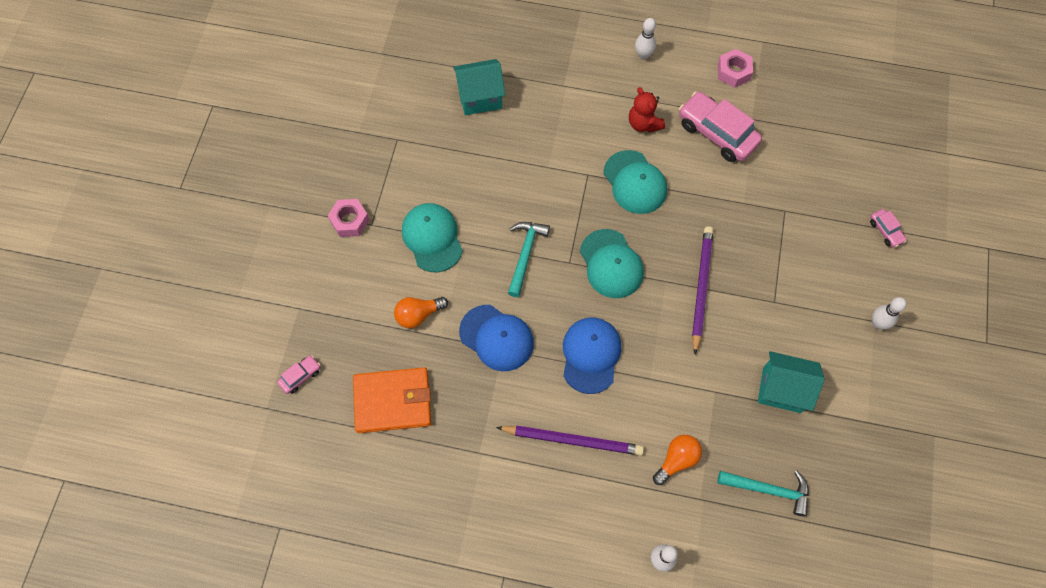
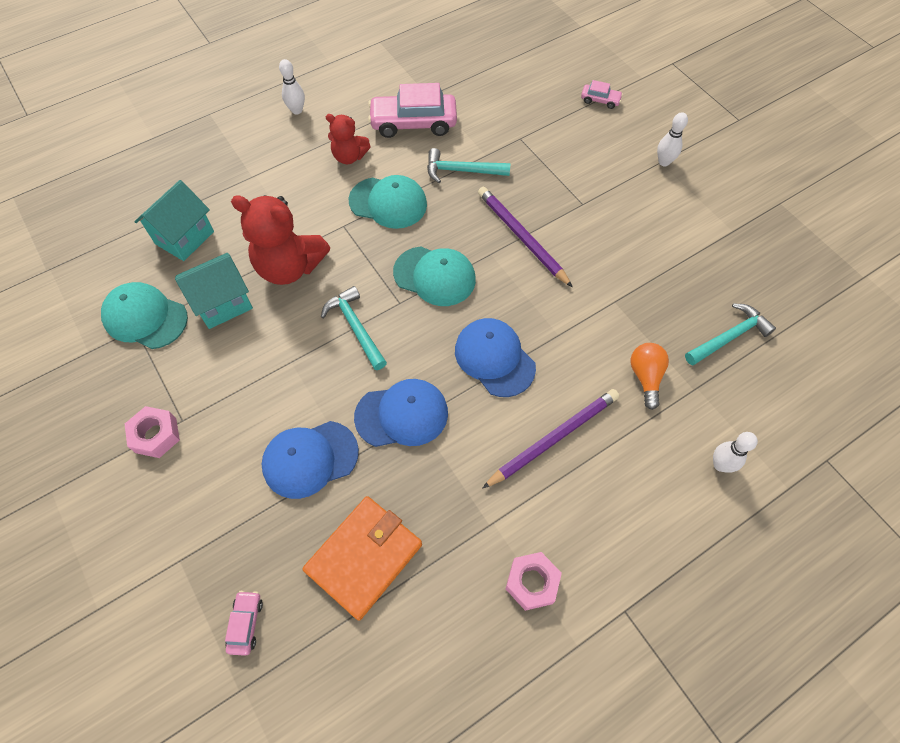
camera: 45 degrees left, 5 degrees down
(418, 315) = (310, 459): orange light bulb -> blue cap
(432, 238) = (255, 383): turquoise cap -> turquoise cap (145, 317)
(525, 175) = (289, 267): none -> red teddy bear
(712, 201) = (462, 171): none -> turquoise hammer
(733, 72) = (380, 75): pink nut -> pink nut (532, 582)
(781, 390) = (656, 259): turquoise house -> turquoise house (223, 304)

